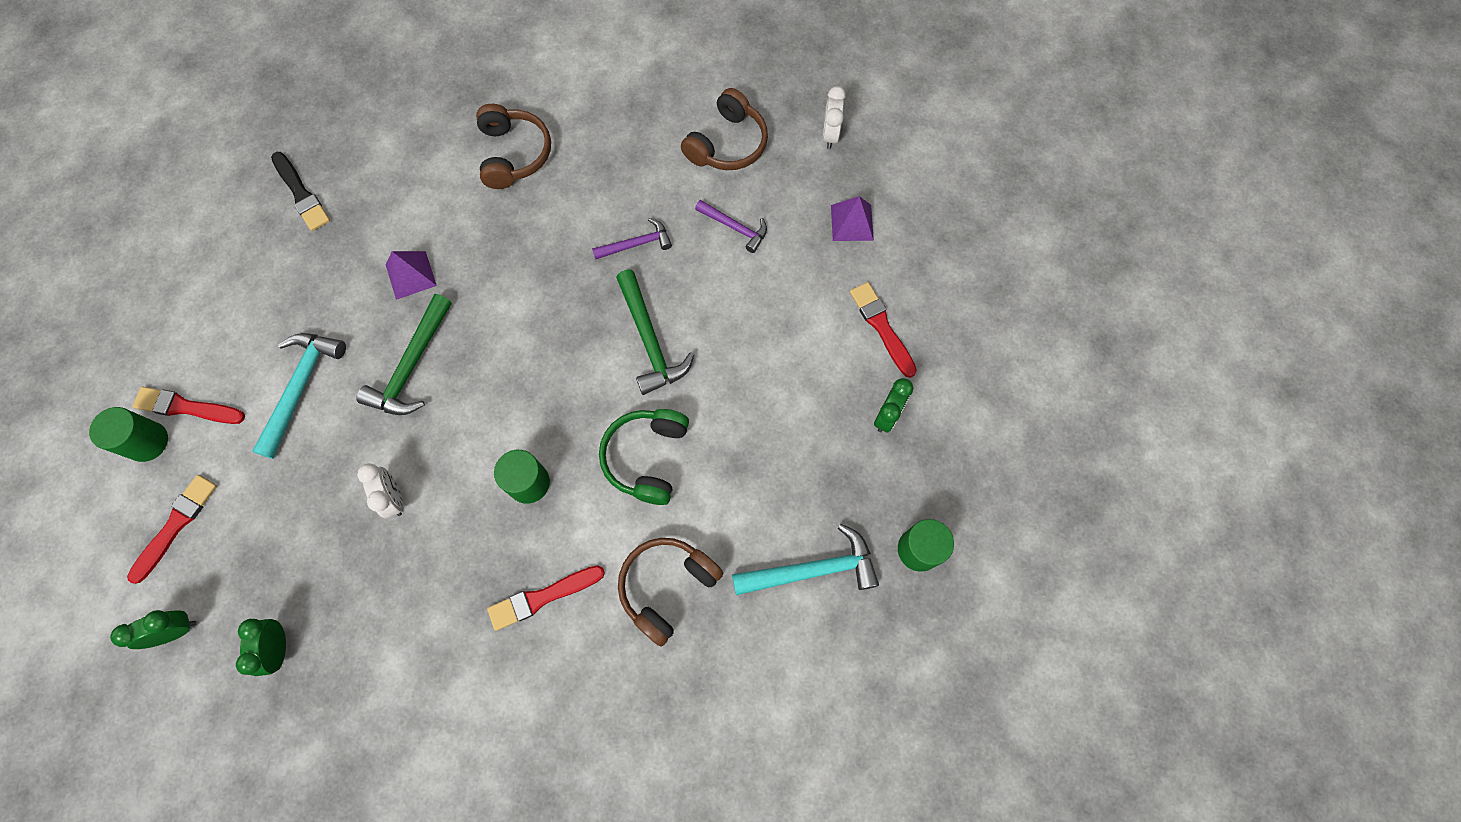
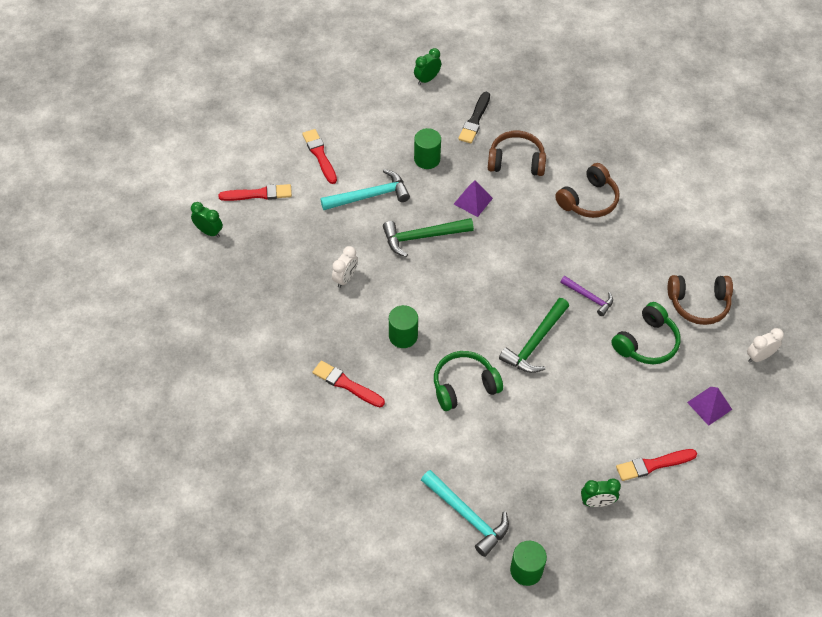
camera: 55 degrees right, 15 degrees down
(147, 442) = (290, 152): green cylinder -> green cylinder (427, 159)
(279, 648) = (232, 281): green clock -> green clock (427, 79)
(667, 587) = (398, 443): brown headphones -> brown headphones (516, 161)
(735, 227) = (646, 342): purple hammer -> green headphones
(881, 327) = (653, 465): red brush -> red brush turned 135 degrees counterclockwise

